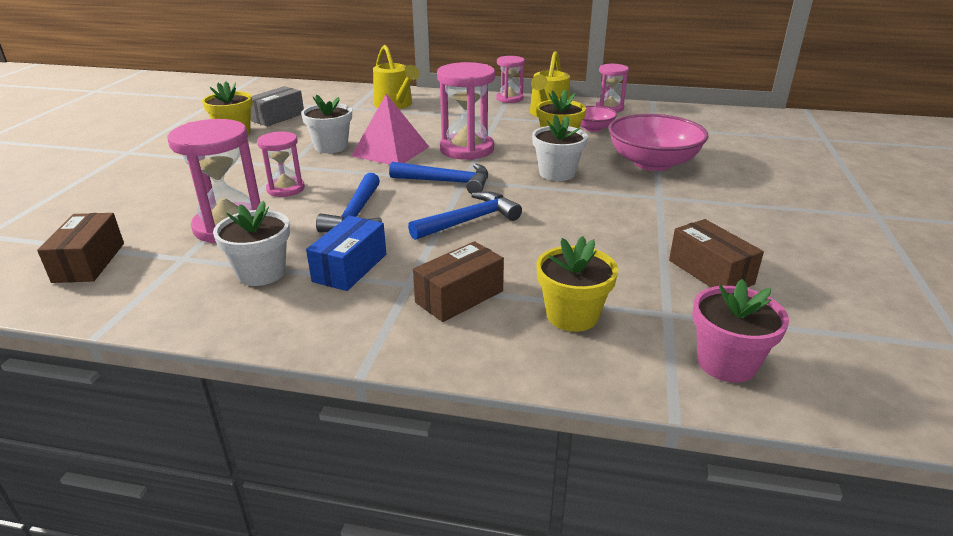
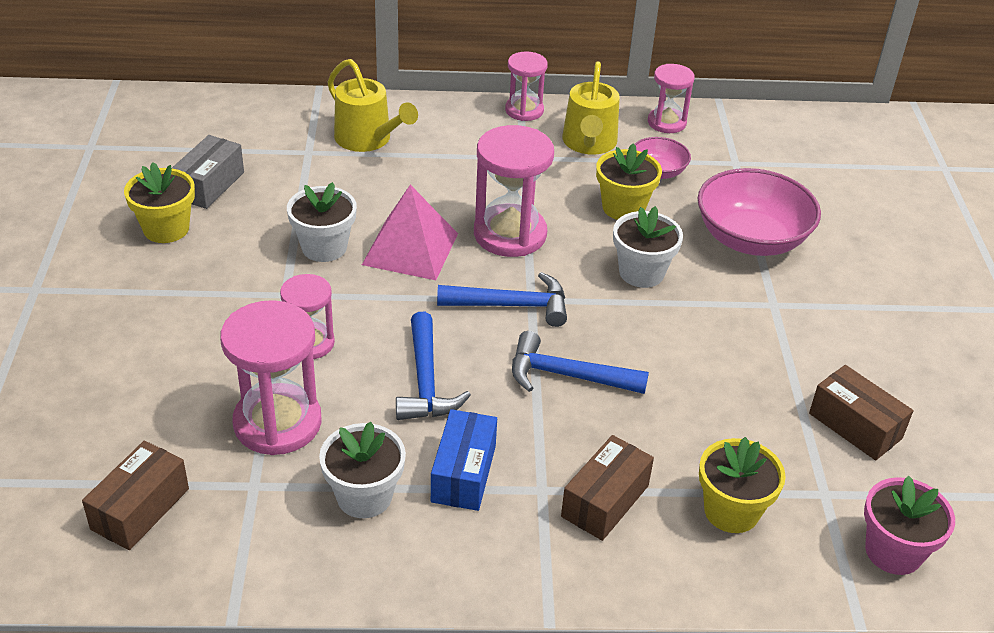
camera: 15 degrees left, 10 degrees up
(89, 262) = (140, 509): brown box -> brown box turned 45 degrees clockwise
(469, 221) = (567, 375): blue hammer -> blue hammer turned 120 degrees counterclockwise

